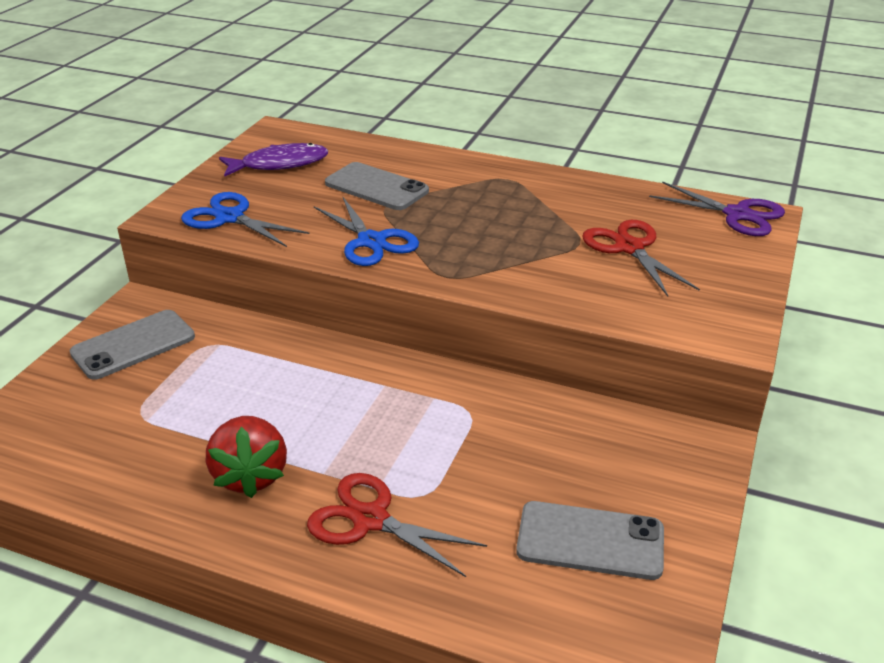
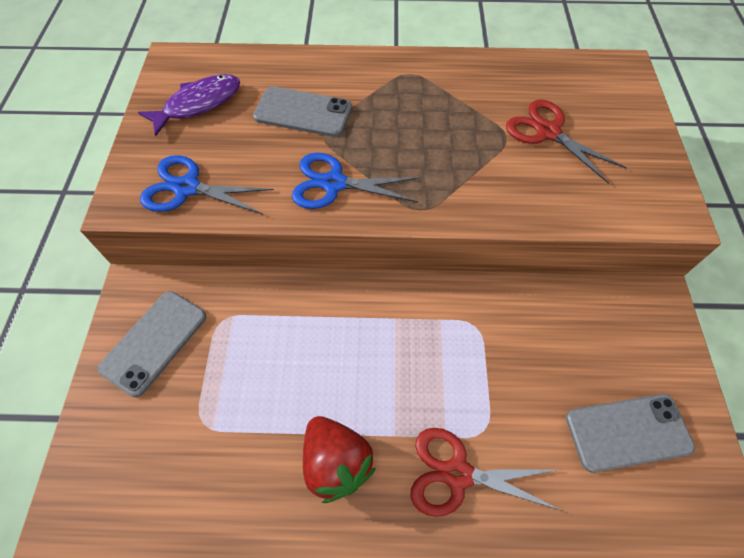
camera: 20 degrees left, 25 degrees up
(371, 241) = (334, 183): blue scissors -> blue scissors turned 150 degrees clockwise
(737, 214) = (607, 71): purple scissors -> none

